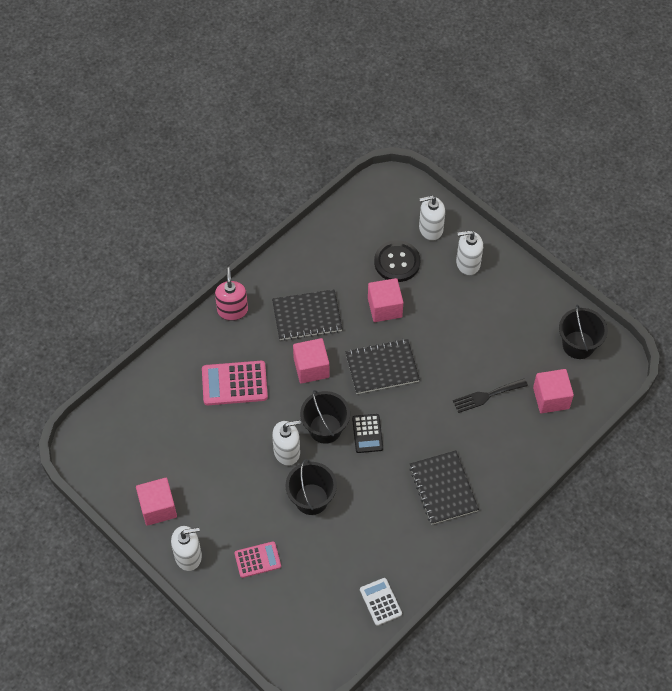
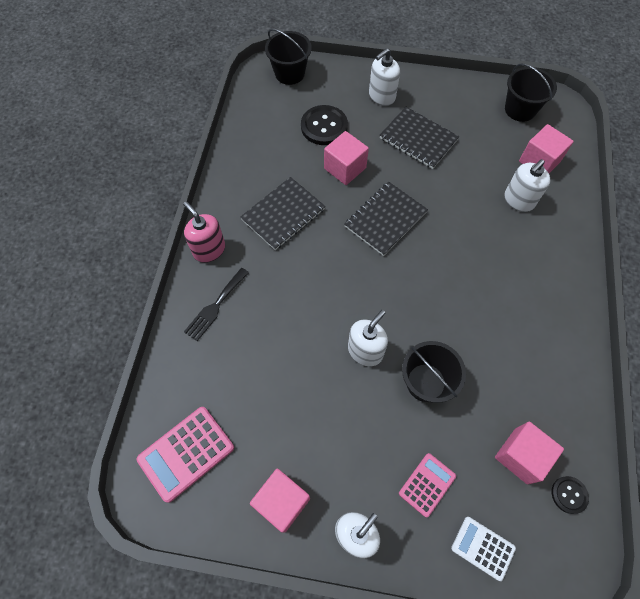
camera: 35 degrees left, 5 degrees up
(234, 383) = (263, 317): pink calculator -> pink calculator (186, 453)
(311, 368) = (324, 257): pink cube -> pink cube (521, 456)
(325, 428) = (382, 305): black bucket -> black bucket (289, 73)
(346, 628) = (569, 495): none -> black button
(367, 433) = (422, 285): black calculator -> none
(380, 602) = (573, 441): white calculator -> white calculator (482, 548)
(430, 229) = (329, 87): white soap dispenser -> white soap dispenser (519, 200)
(443, 488) = (528, 292): black notebook -> black notebook (418, 139)
(486, 396) = (490, 190): black fork -> black fork (215, 306)

